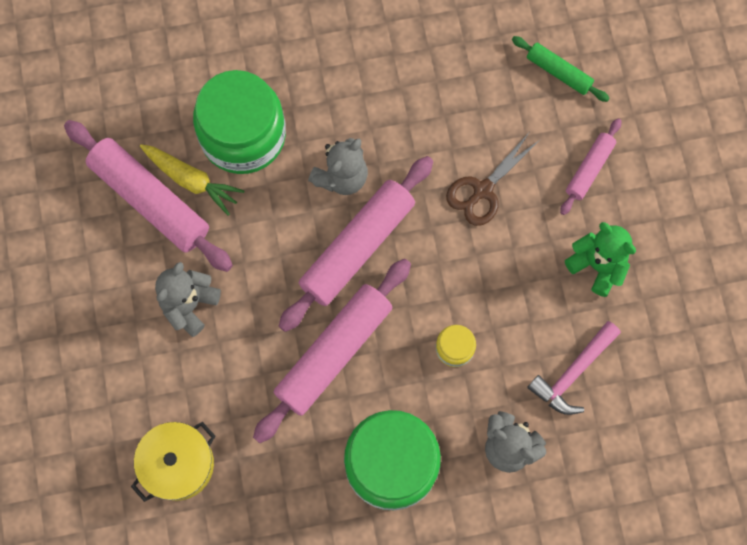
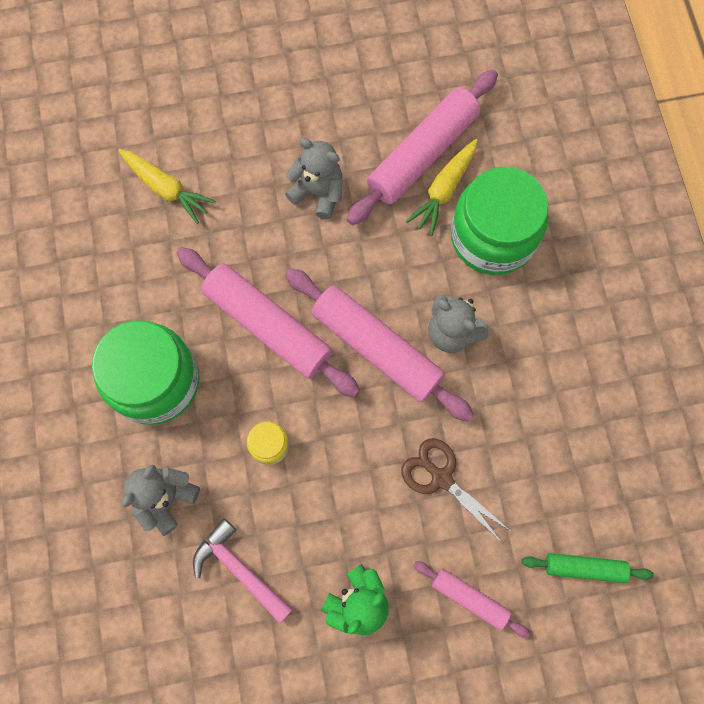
camera: 90 degrees right, 0 degrees up
(178, 464) = (166, 188): yellow pot -> yellow carrot
(558, 72) = (584, 567): green rolling pin -> green rolling pin turned 60 degrees clockwise

